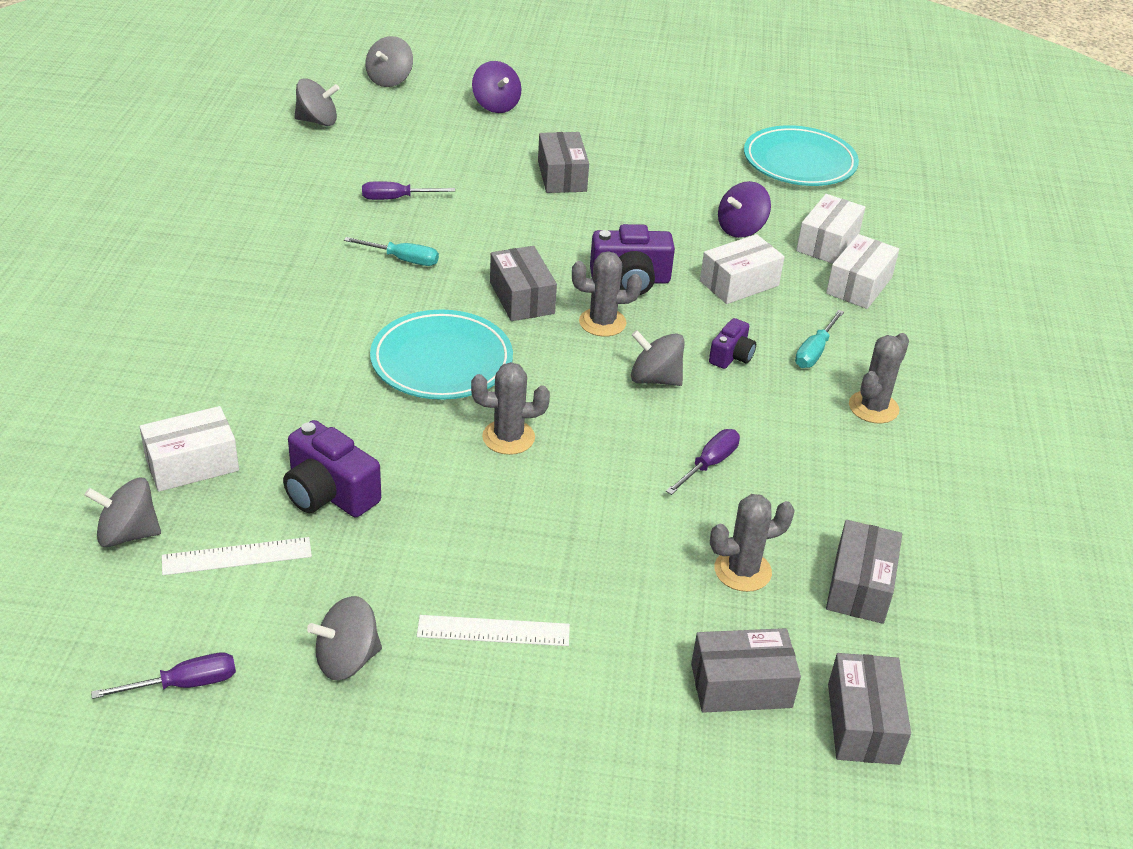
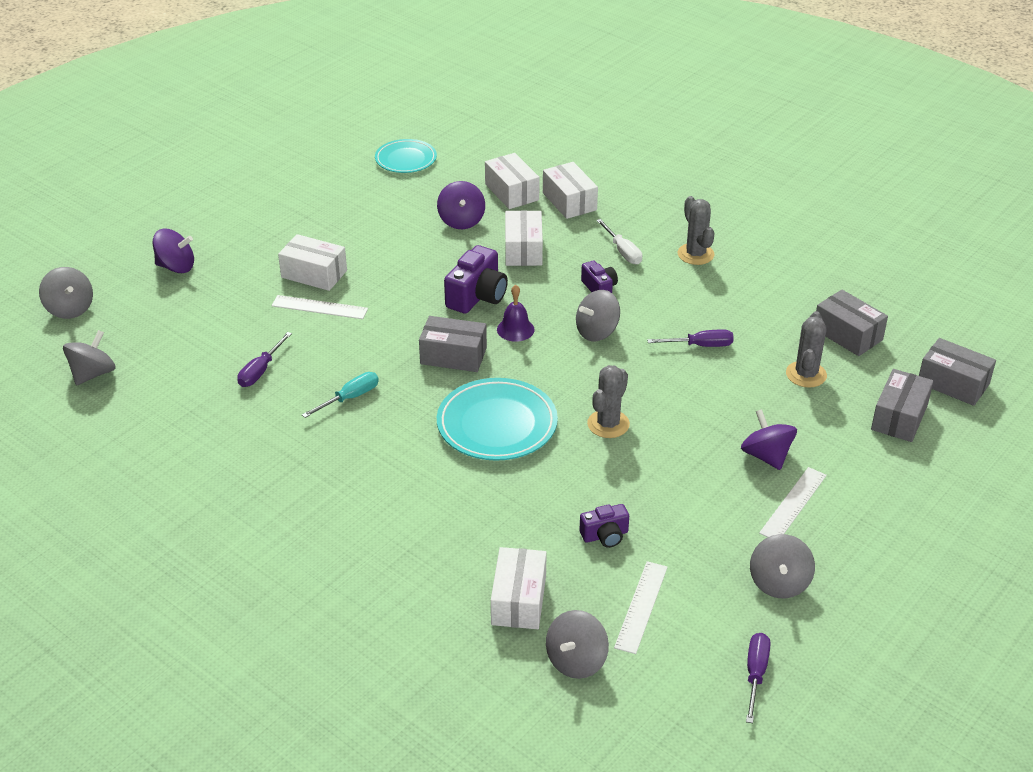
camera: 55 degrees left, 0 degrees up
(329, 493) = (605, 535): purple camera -> purple camera, size x0.59
(516, 196) = (319, 307): none -> white ruler
(560, 581) = (766, 456): none -> purple spinning top
(562, 176) = (314, 274): grey box -> white box
(602, 322) = (515, 329): grey cactus -> purple bell
(709, 464) = (700, 345): purple screwdriver -> purple screwdriver turned 105 degrees clockwise
(799, 162) = (406, 159): turquoise plate -> turquoise plate, size x0.64
(815, 351) = (623, 251): turquoise screwdriver -> white screwdriver

